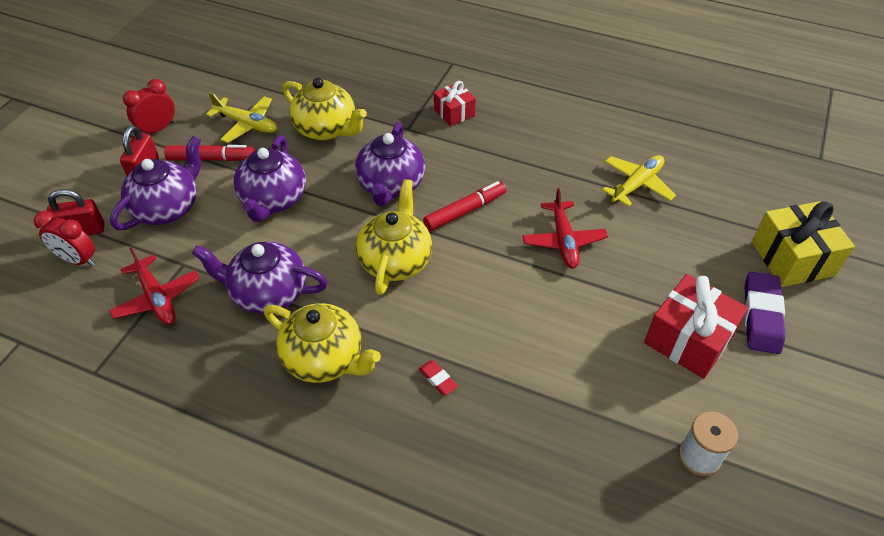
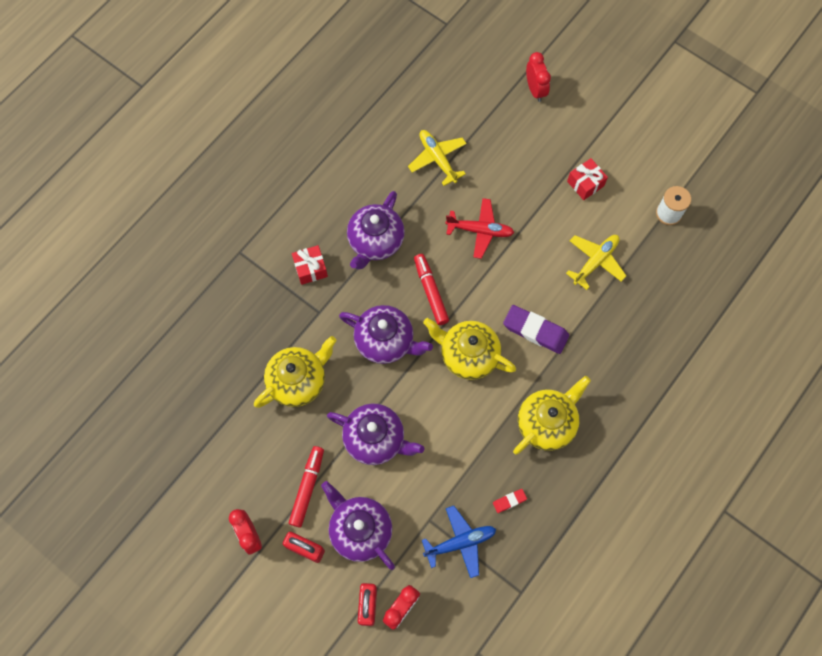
camera: 75 degrees left, 20 degrees up
(157, 298) = (460, 542): red plane -> blue plane
(247, 124) = (269, 451): yellow plane -> yellow plane (595, 261)
(268, 293) = (476, 455): purple teapot -> purple teapot (375, 241)
(438, 379) = (581, 350): red eraser -> red eraser (509, 501)
(688, 339) = (585, 184): red gift -> red gift, size x0.59
(761, 316) = (577, 132): purple eraser -> purple eraser (535, 331)
(792, 258) = (535, 90): yellow gift -> red clock

